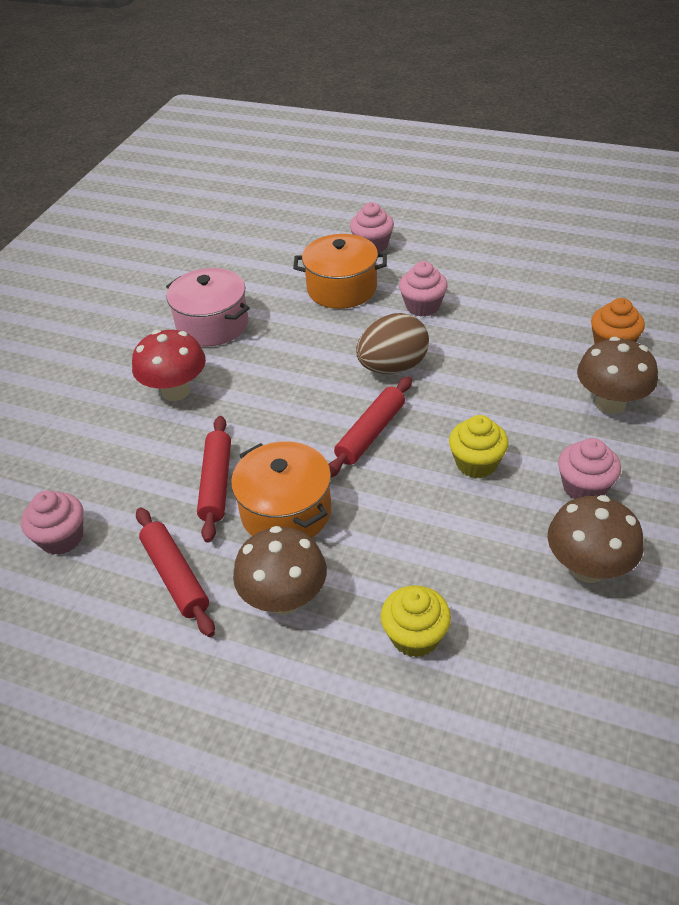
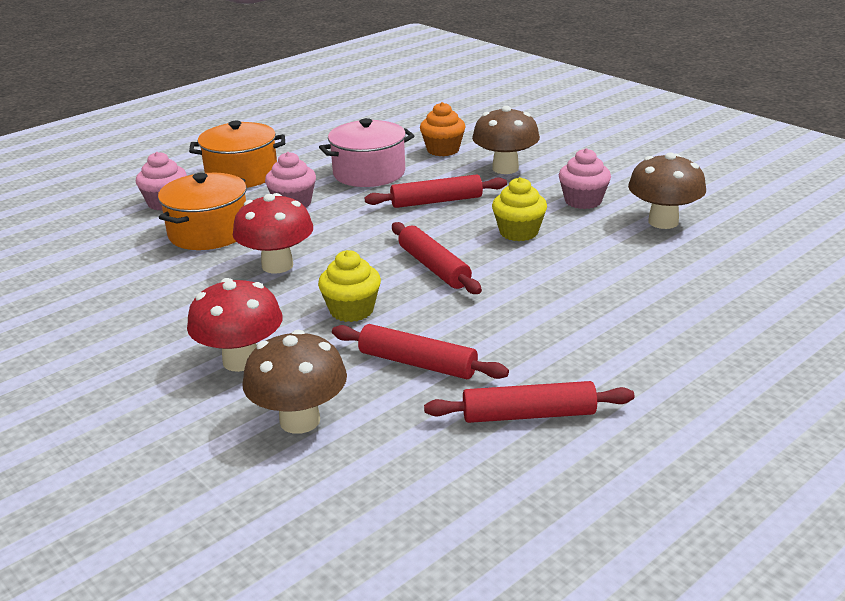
camera: 65 degrees left, 15 degrees down
(62, 538) = (403, 488): pink cupcake -> none
(212, 325) = (157, 315): pink pot -> pink pot (369, 173)
(284, 599) = (604, 357): brown mushroom -> brown mushroom (300, 420)
(286, 512) = (494, 332): orange pot -> orange pot (242, 175)
(315, 346) = (277, 265): none -> red mushroom
(393, 367) = (358, 236): brown egg -> none
(415, 636) = (686, 304): yellow cupcake -> yellow cupcake (351, 310)
(496, 385) = (436, 201): none -> red rolling pin

